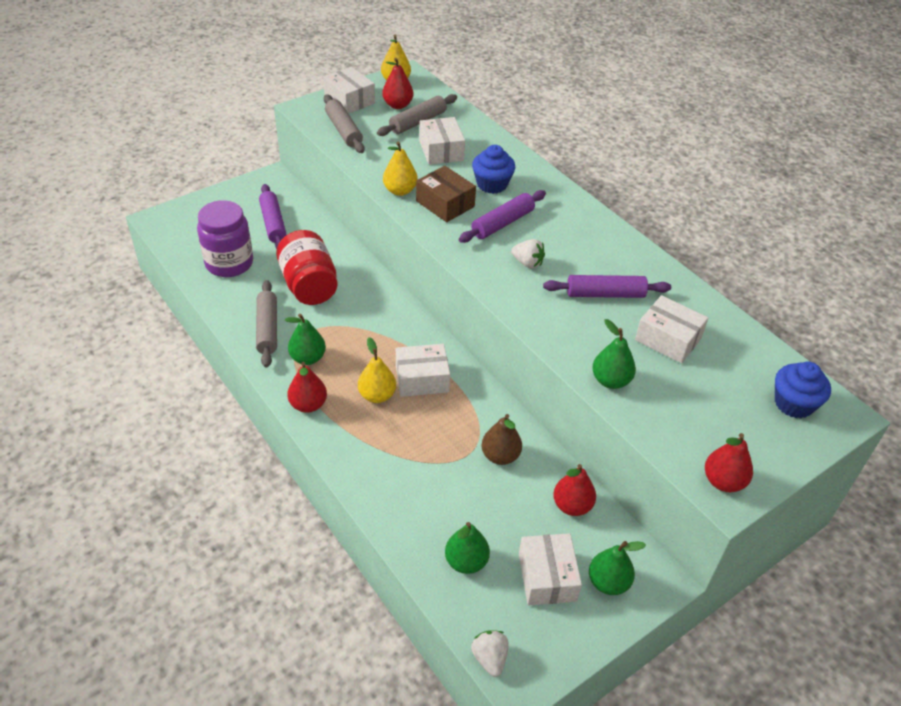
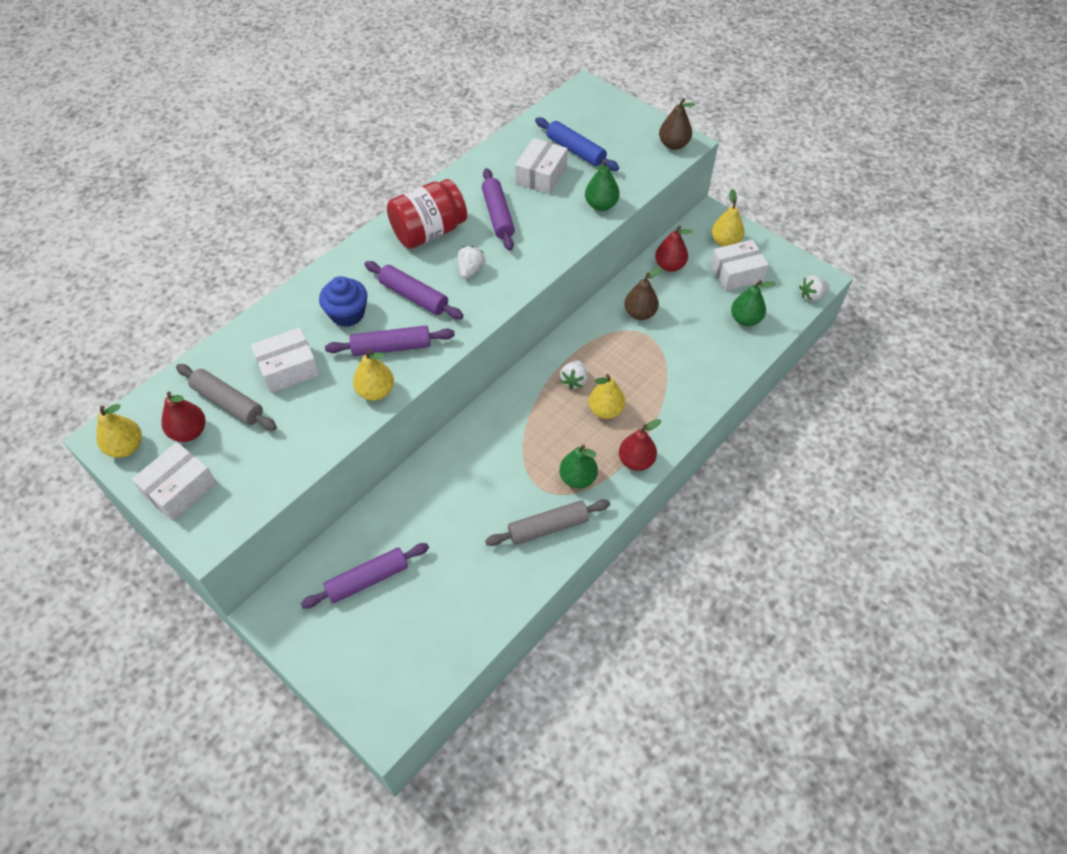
camera: 100 degrees left, 10 degrees up
(229, 263) = (452, 603): purple jar -> none
(309, 285) = (471, 508): red jar -> red jar (429, 232)
(344, 130) = (257, 476): grey rolling pin -> none
(422, 379) = (574, 381): white box -> white strawberry
(445, 204) = (391, 347): brown box -> purple rolling pin
(608, 582) = (725, 241): green pear -> yellow pear
(712, 378) = (576, 151): none -> blue rolling pin
(723, 481) = (673, 144): red pear -> brown pear
(793, 403) = (585, 111): blue cupcake -> none

